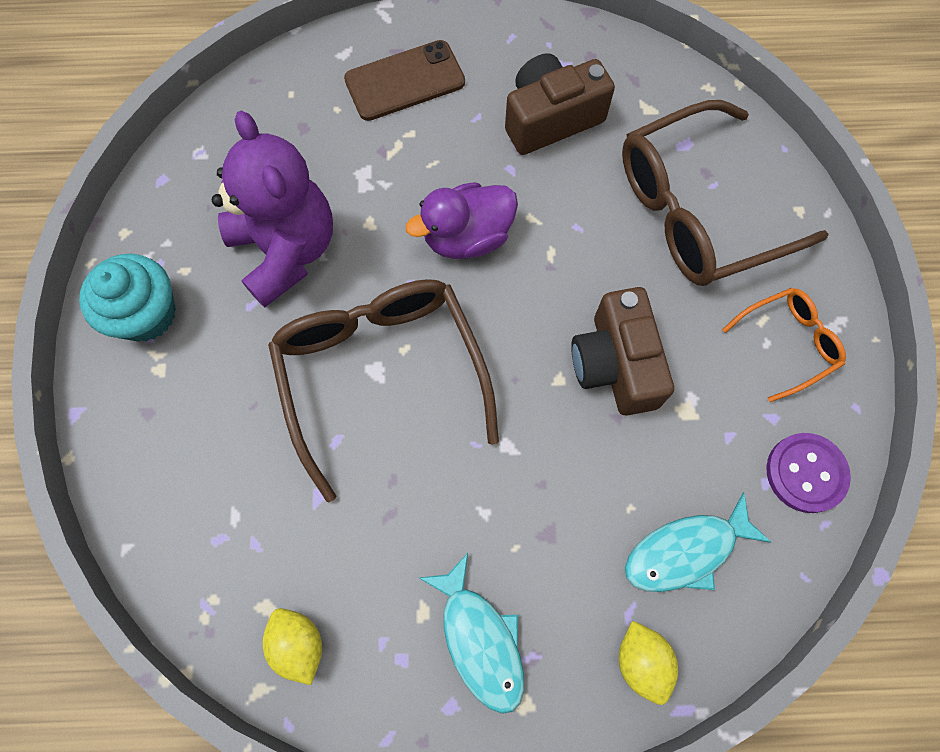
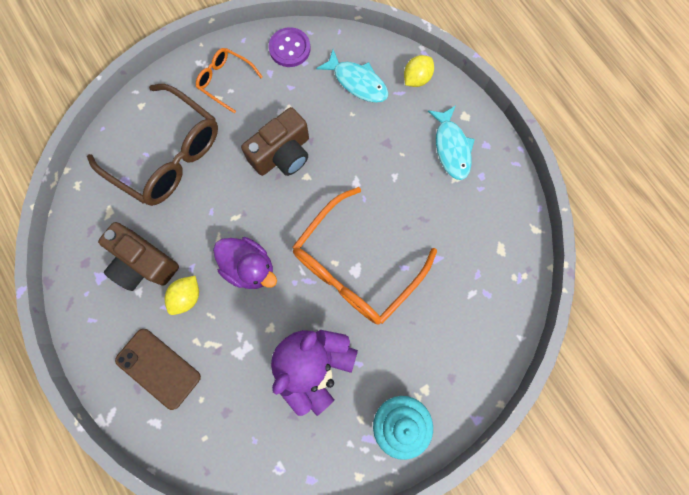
camera: 120 degrees left, 5 degrees up
(298, 644) = (506, 224): yellow lemon -> yellow lemon (187, 297)
(381, 374) = (356, 266): brown glasses -> orange glasses
(480, 639) = (451, 148): turquoise fish -> turquoise fish turned 135 degrees clockwise

